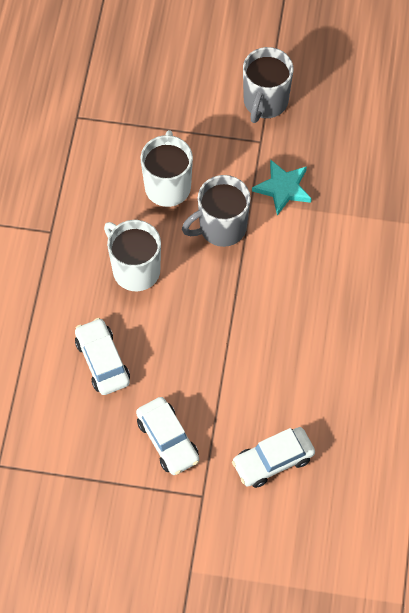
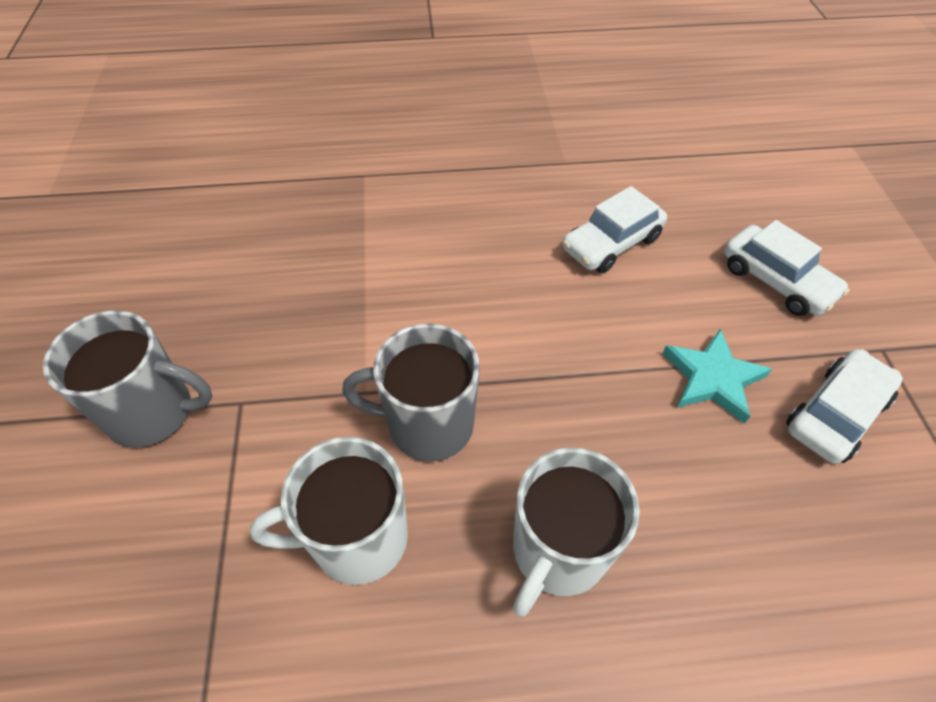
camera: 105 degrees left, 10 degrees down
(102, 361) = (766, 559): white car -> white car (611, 243)
(221, 228) = (427, 425): grey mug -> grey mug turned 135 degrees clockwise
(283, 188) = (332, 352): turquoise star -> turquoise star (712, 378)

